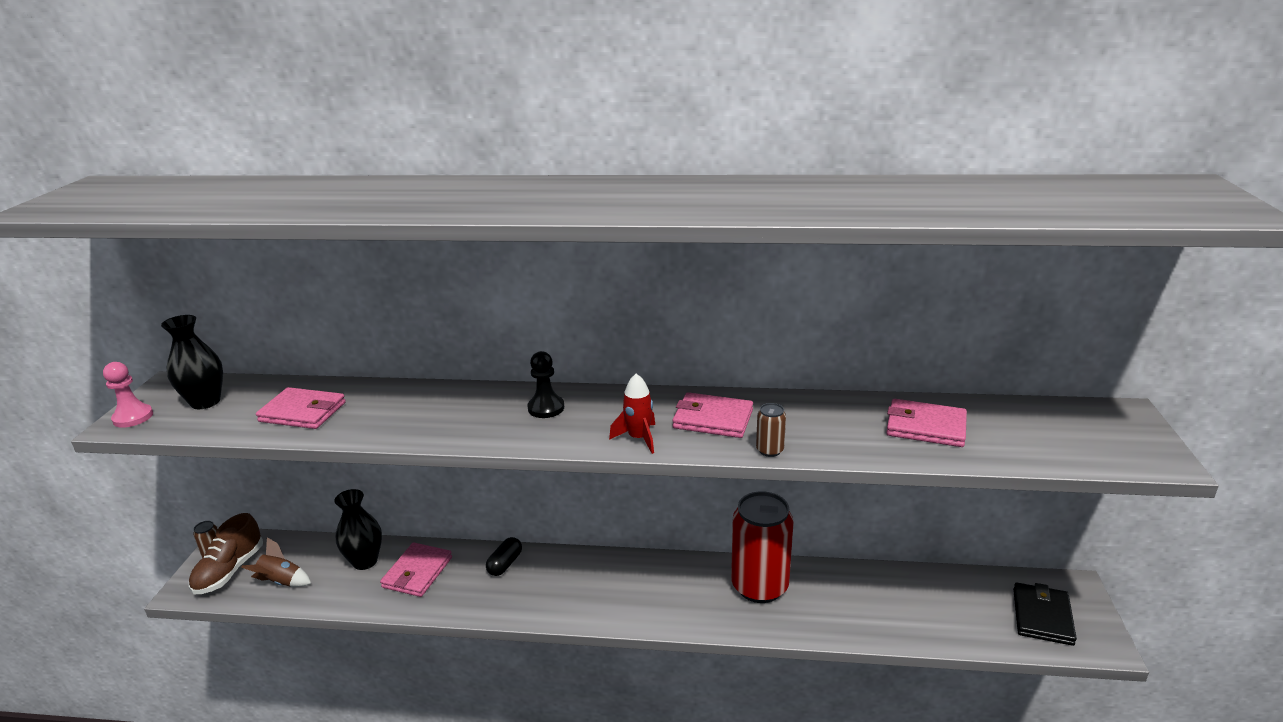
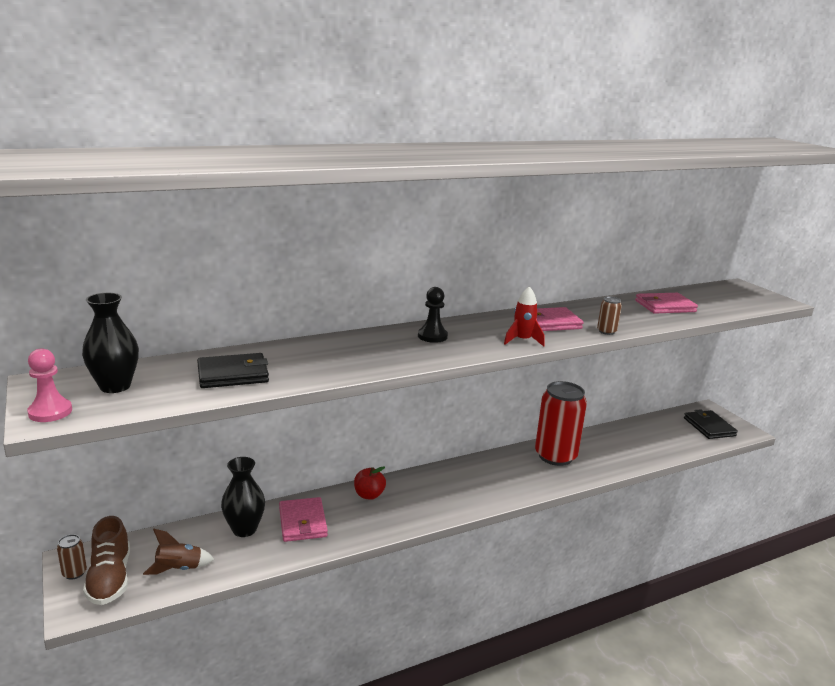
camera: 35 degrees left, 5 degrees down
(303, 412) = (233, 374): pink wallet -> black wallet
(505, 564) = (369, 495): black capsule -> red apple

